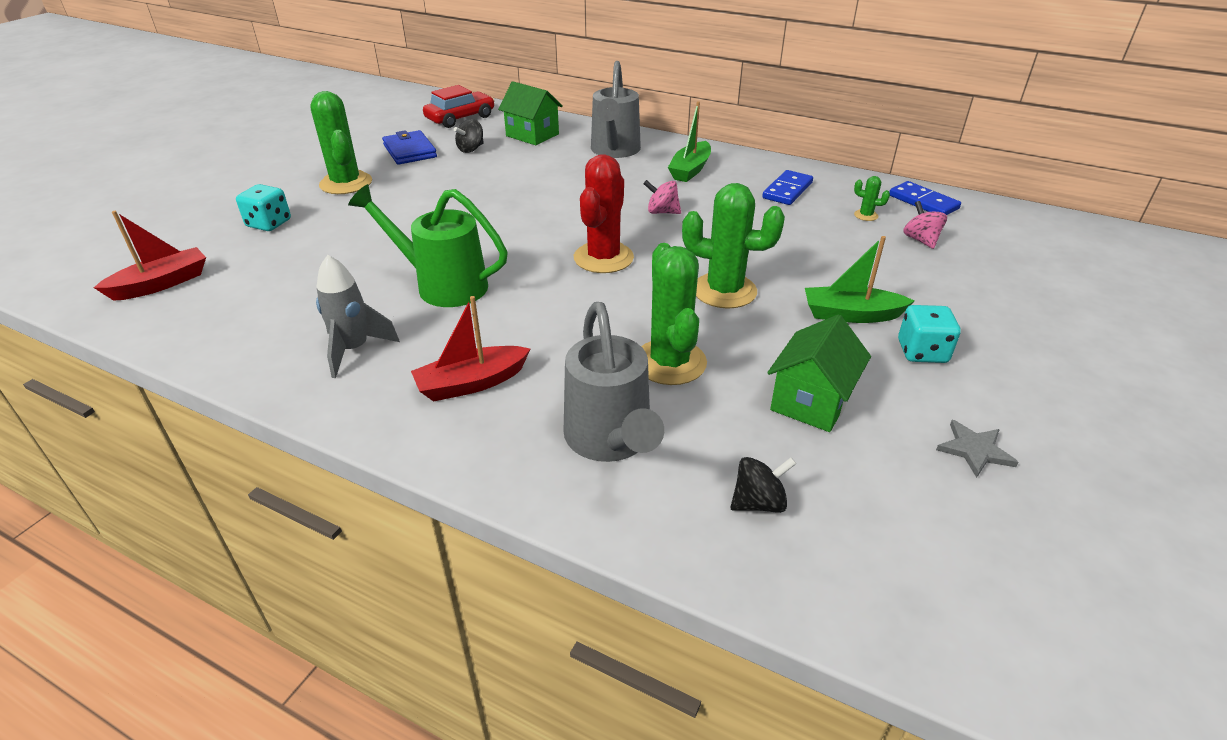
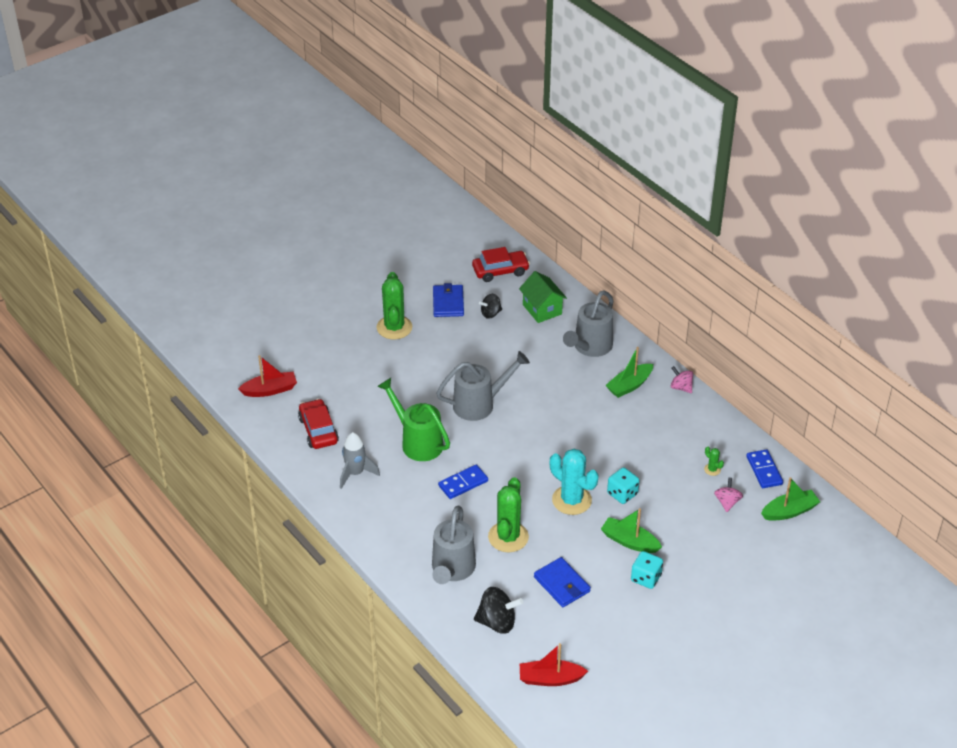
camera: 25 degrees right, 5 degrees up
(264, 311) = (318, 430): none -> red car
(269, 223) = (337, 354): turquoise dice -> turquoise dice (622, 494)
(471, 383) = (404, 515): red boat -> red boat (550, 679)
(512, 226) = (479, 404): none -> grey watering can
(603, 258) = (519, 451): red cactus -> none
(662, 212) = (580, 422): pink spinning top -> pink spinning top (681, 387)
(724, 291) = (571, 500): green cactus -> turquoise cactus
(758, 502) = (497, 622): black spinning top -> black spinning top, size x1.59
(787, 190) = (680, 428): blue domino -> blue domino (463, 483)
(811, 401) = (562, 584): green house -> blue wallet
(974, 450) = (617, 636): grey star -> none
(999, 229) = (789, 511): none -> green boat

